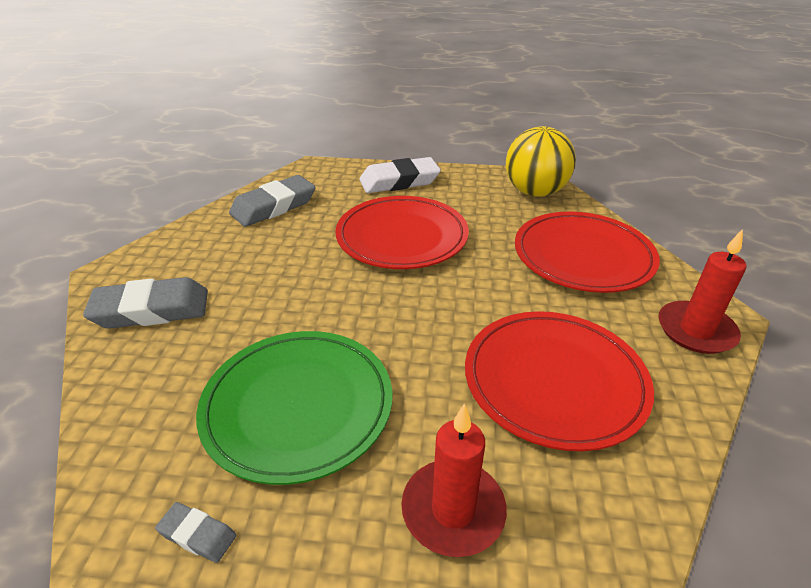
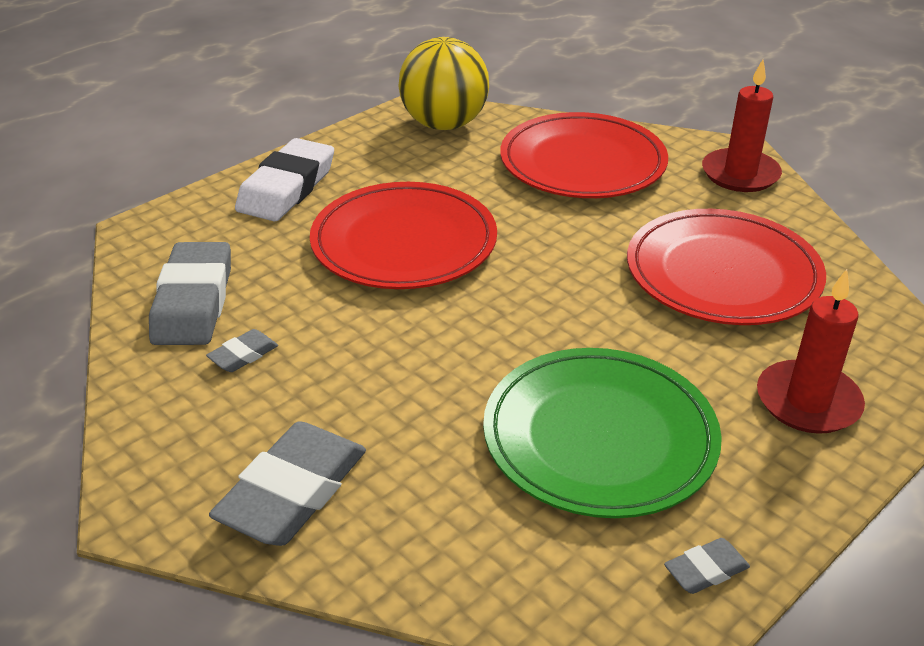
camera: 50 degrees left, 0 degrees up
(247, 240) = (243, 355): none -> grey eraser

